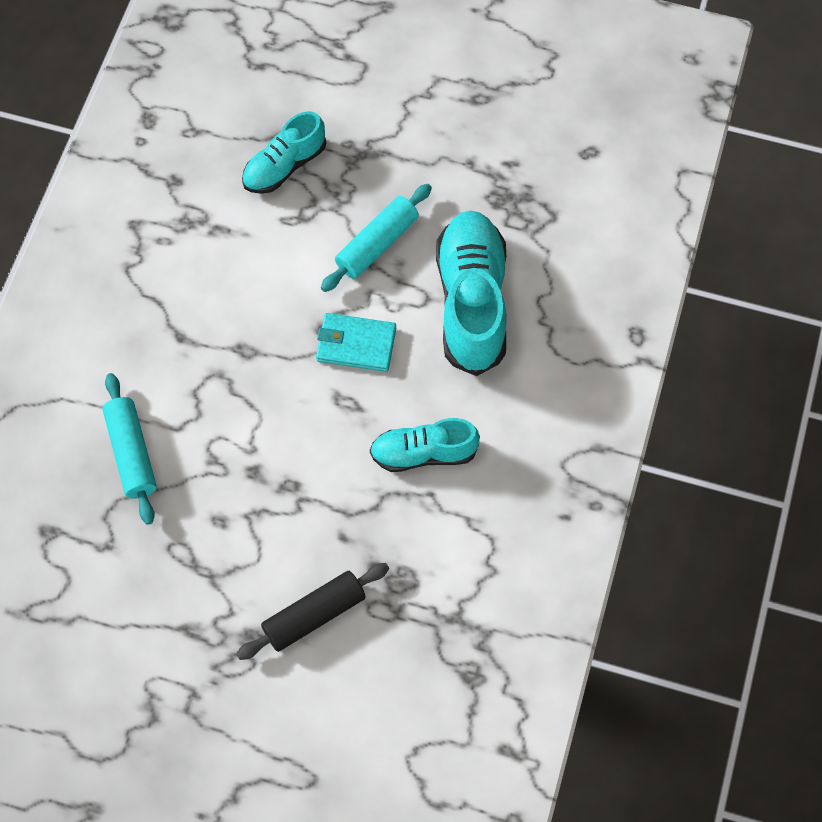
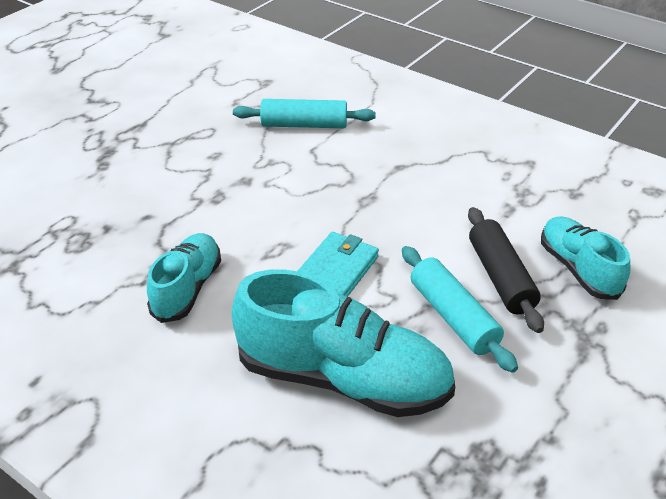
camera: 110 degrees right, 25 degrees down
(314, 615) = (93, 185): black rolling pin -> black rolling pin (500, 277)

